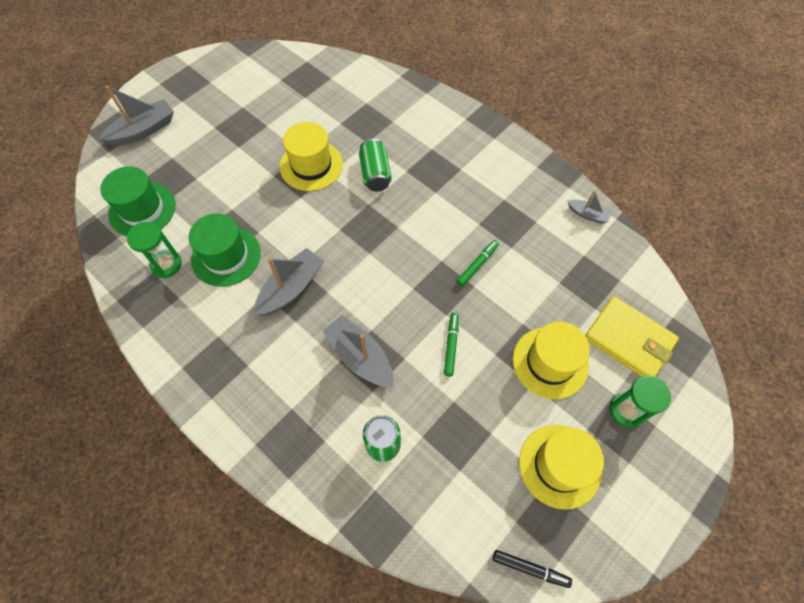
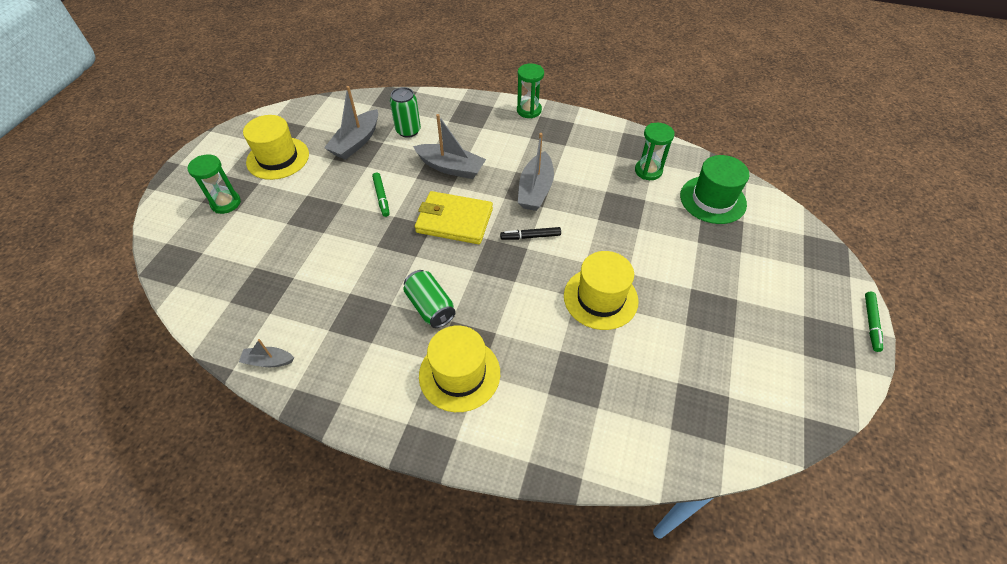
camera: 155 degrees right, 10 degrees down
(143, 130) = (799, 267): grey boat -> grey boat (356, 142)
(217, 414) = (529, 110): none -> green hourglass
(226, 256) = (607, 192): green hat -> none
(375, 174) = (527, 315): green can -> green can (430, 307)
(477, 265) = (379, 264): green marker -> green marker (871, 323)
(530, 568) = (292, 111): black marker -> black marker (530, 236)
(550, 362) = (293, 213): yellow hat -> yellow hat (459, 374)
(628, 340) = (222, 252): yellow wallet -> yellow wallet (454, 220)

